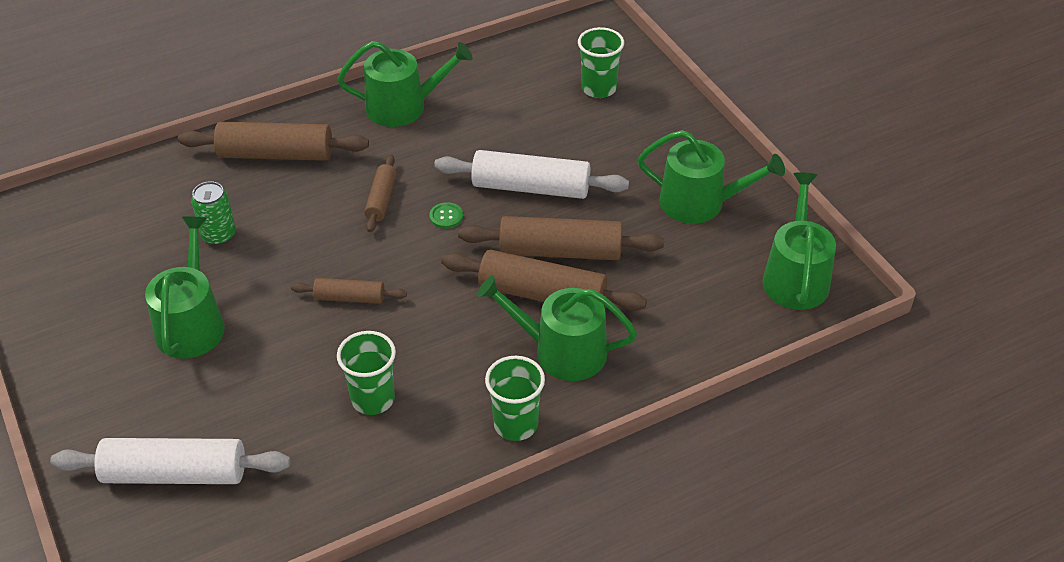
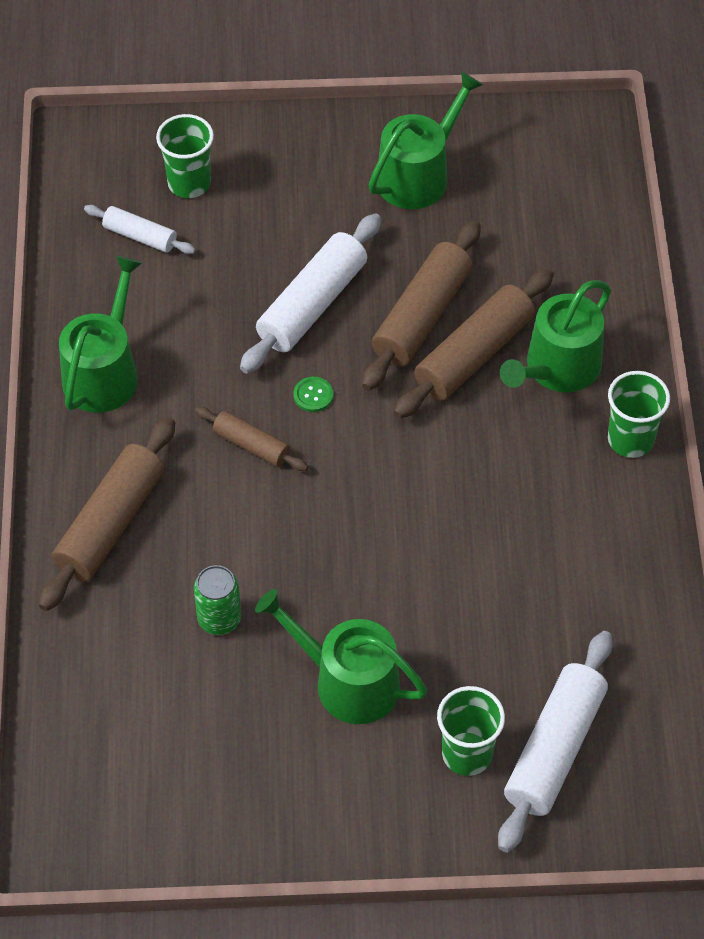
camera: 65 degrees left, 10 degrees up
(349, 298) = (388, 522): brown rolling pin -> none
(373, 399) = (540, 546): green cup -> green cup (467, 753)
(533, 82) = (140, 236): none -> white rolling pin
(795, 276) = (558, 148): green watering can -> none

